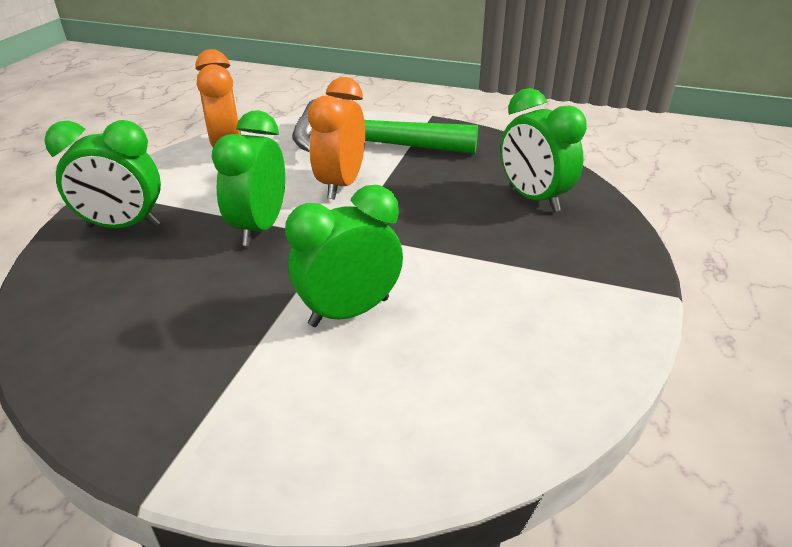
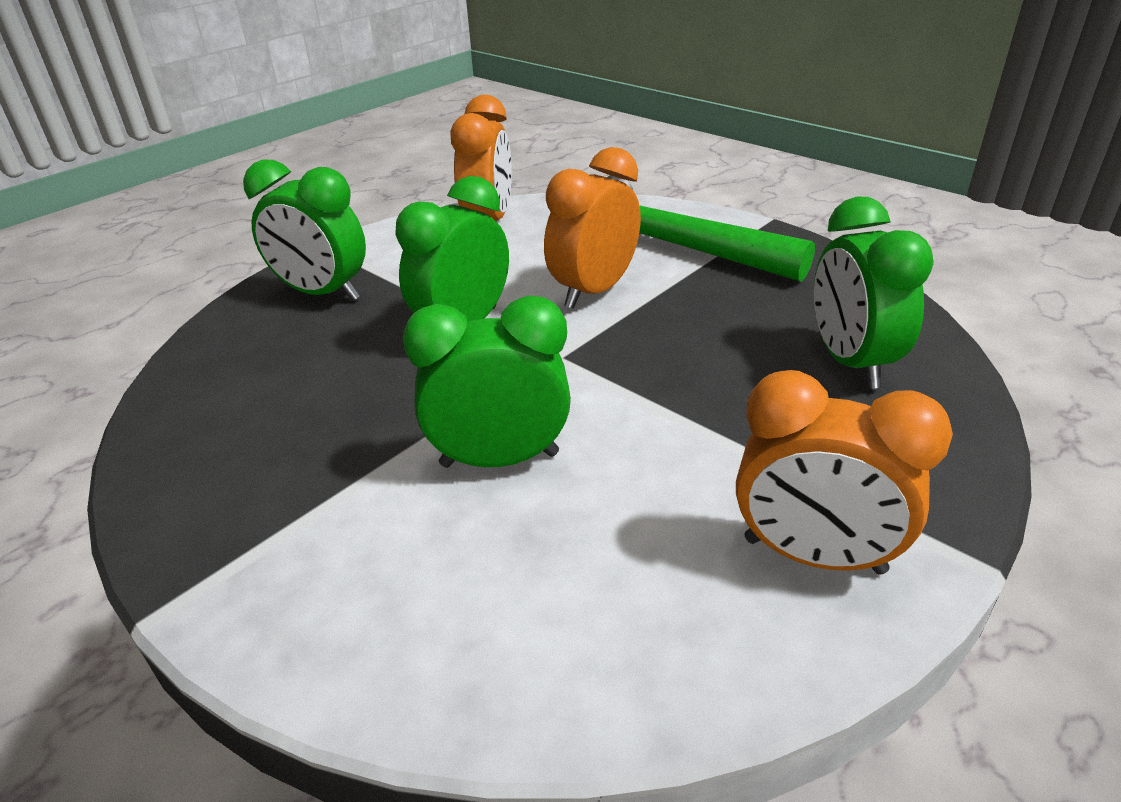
camera: 25 degrees right, 0 degrees up
(581, 317) = (813, 555): none -> orange clock

